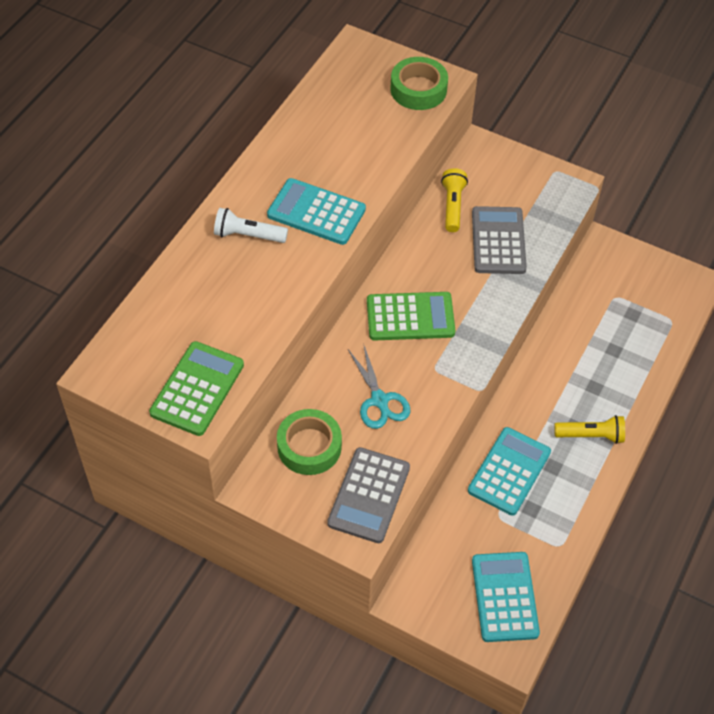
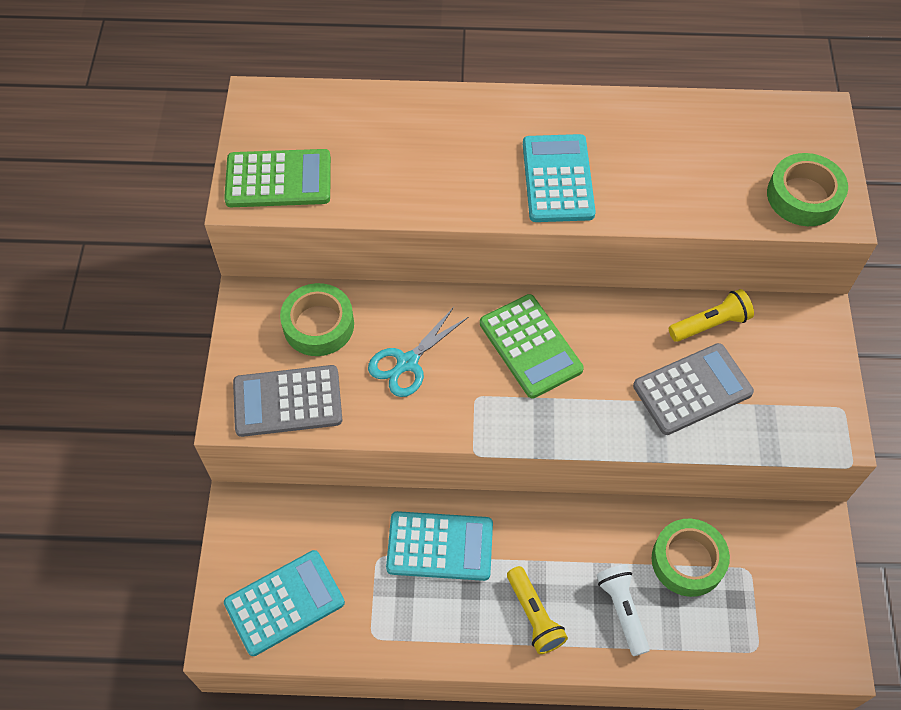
camera: 65 degrees right, 5 degrees up
(248, 235) = (489, 136): white flashlight -> white flashlight (622, 610)
(593, 326) = (688, 561): none -> green tape

